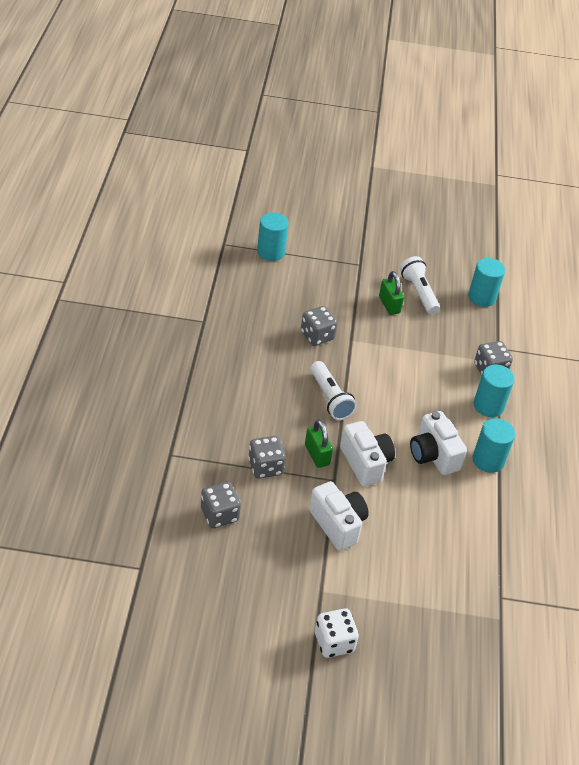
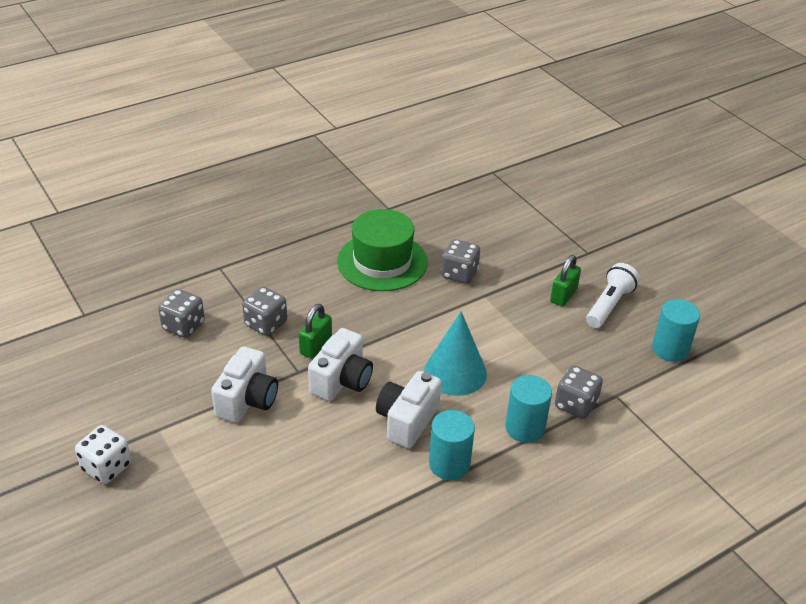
camera: 55 degrees right, 5 degrees down
(262, 364) = (382, 262): none -> green hat
(271, 252) = (522, 198): turquoise cylinder -> none
(330, 398) = (394, 319): white flashlight -> none
(411, 403) = (455, 372): none -> turquoise cone

